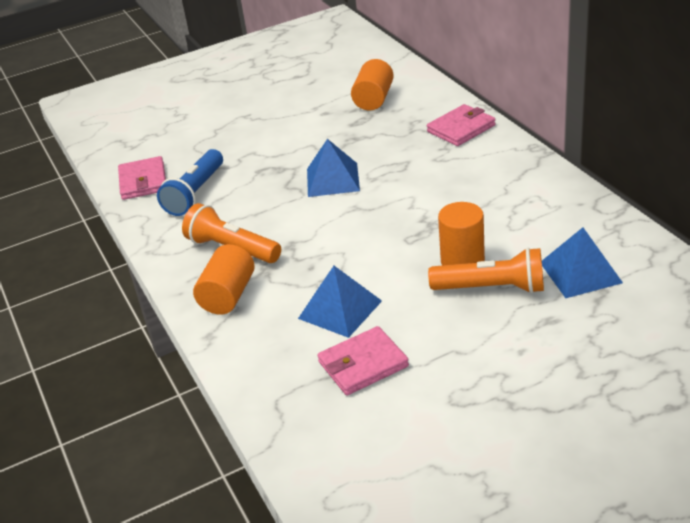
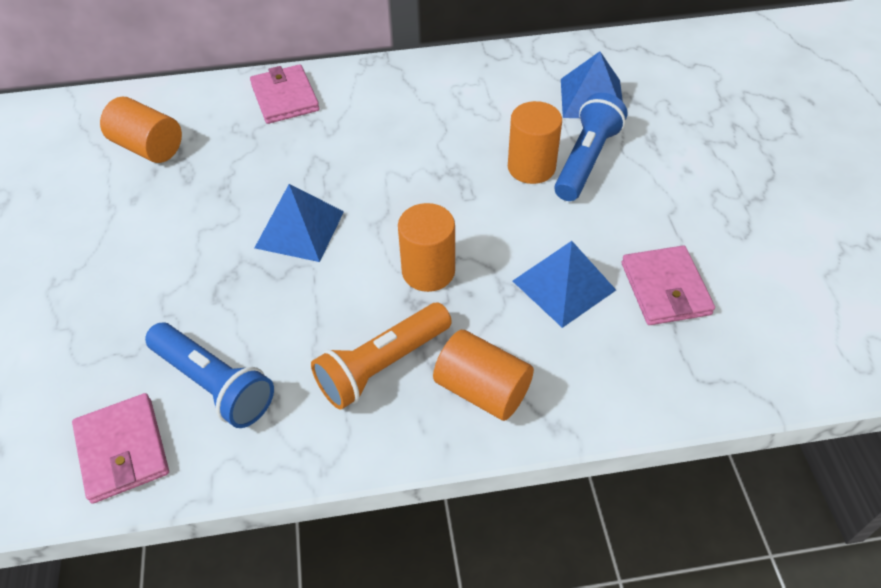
camera: 75 degrees left, 15 degrees up
(143, 181) = (122, 450): pink wallet -> pink wallet turned 60 degrees clockwise
(322, 243) = (428, 271): none -> orange cylinder
(492, 288) = (586, 160): orange flashlight -> blue flashlight

